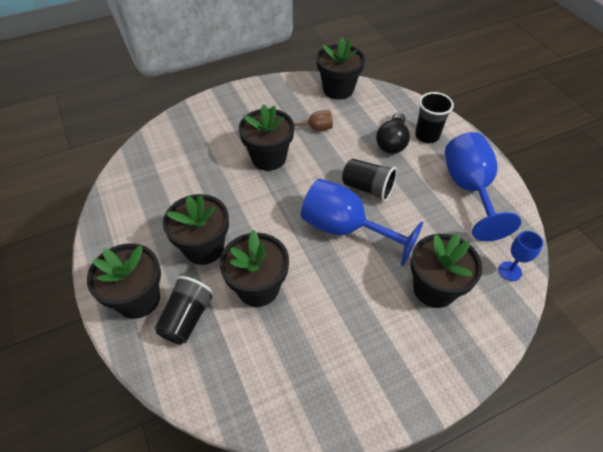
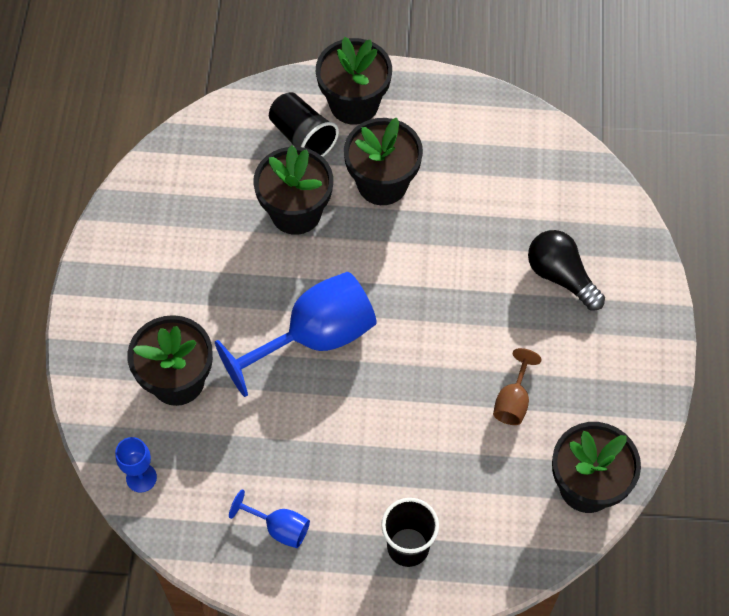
camera: 120 degrees right, 10 degrees up
(268, 158) = (487, 313): black flower pot -> none
(367, 188) = (360, 402): black cup -> none
(392, 142) = (424, 488): black light bulb -> black light bulb (561, 276)
(469, 189) = (279, 528): blue goblet -> blue goblet, size x0.48

